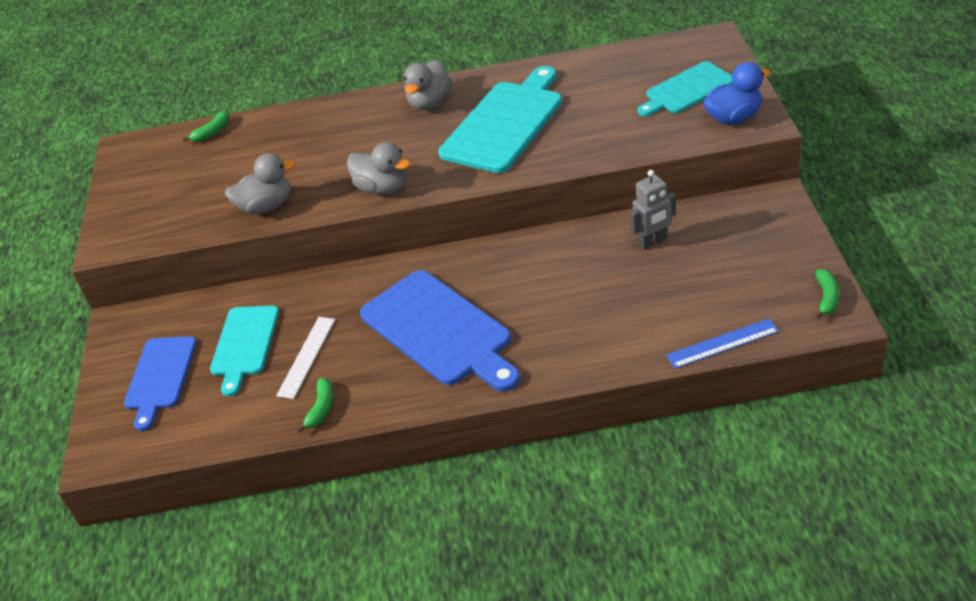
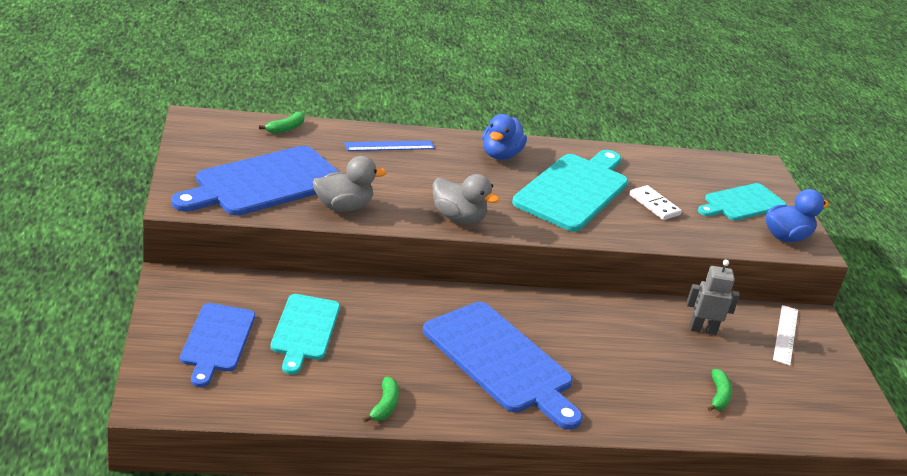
camera: 10 degrees left, 10 degrees down
(189, 200) = (265, 183): none -> blue cutting board
(307, 357) = (368, 355): white ruler -> white ruler (786, 334)
(429, 102) = (500, 155): grey duck -> blue duck
(590, 118) = (654, 205): none -> white domino
(653, 242) = (702, 329): grey robot -> grey robot turned 150 degrees counterclockwise
(722, 343) = (772, 432): blue ruler -> blue ruler (389, 146)
(826, 298) = (865, 414): green banana -> green banana (718, 396)

